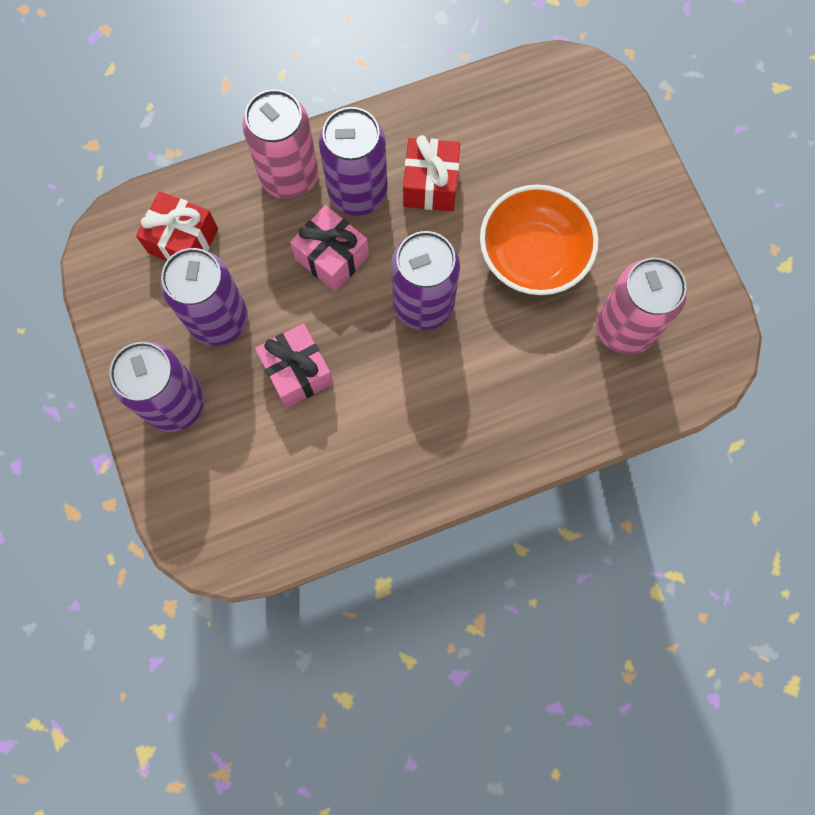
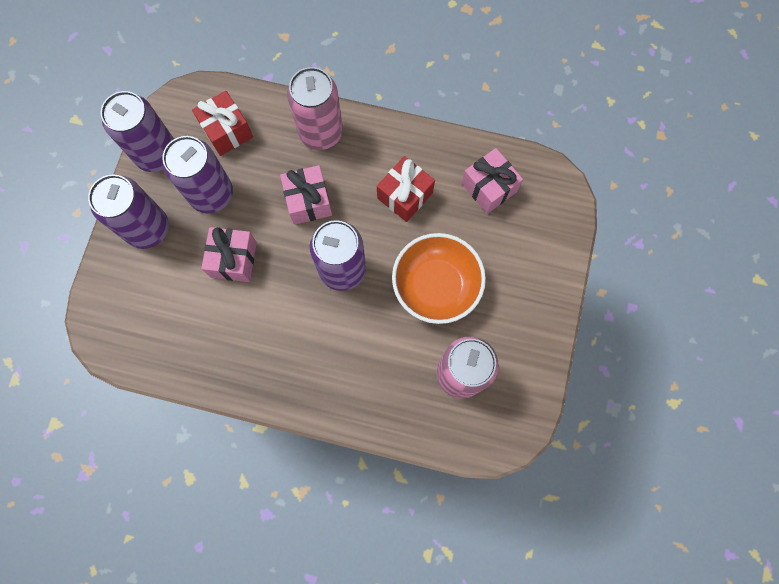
camera: 35 degrees right, 0 degrees up
(358, 192) = (355, 170): purple can -> purple can (157, 154)
(511, 121) = (489, 187): none -> pink gift

